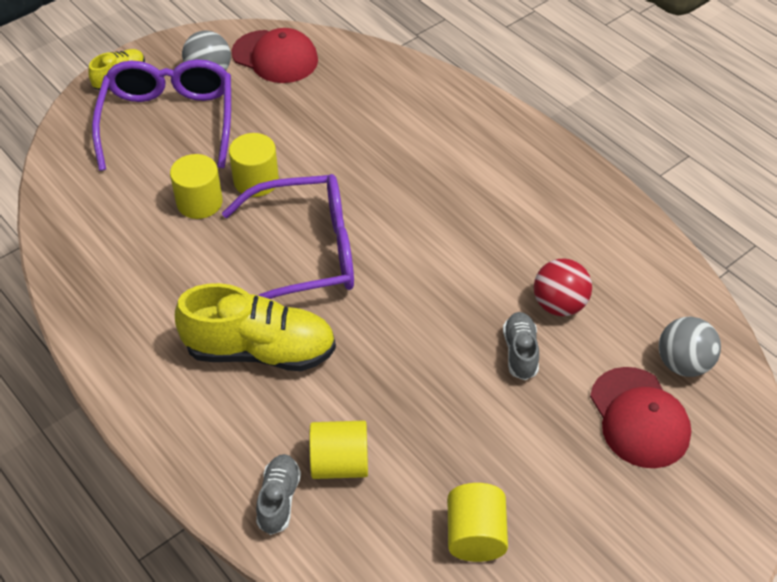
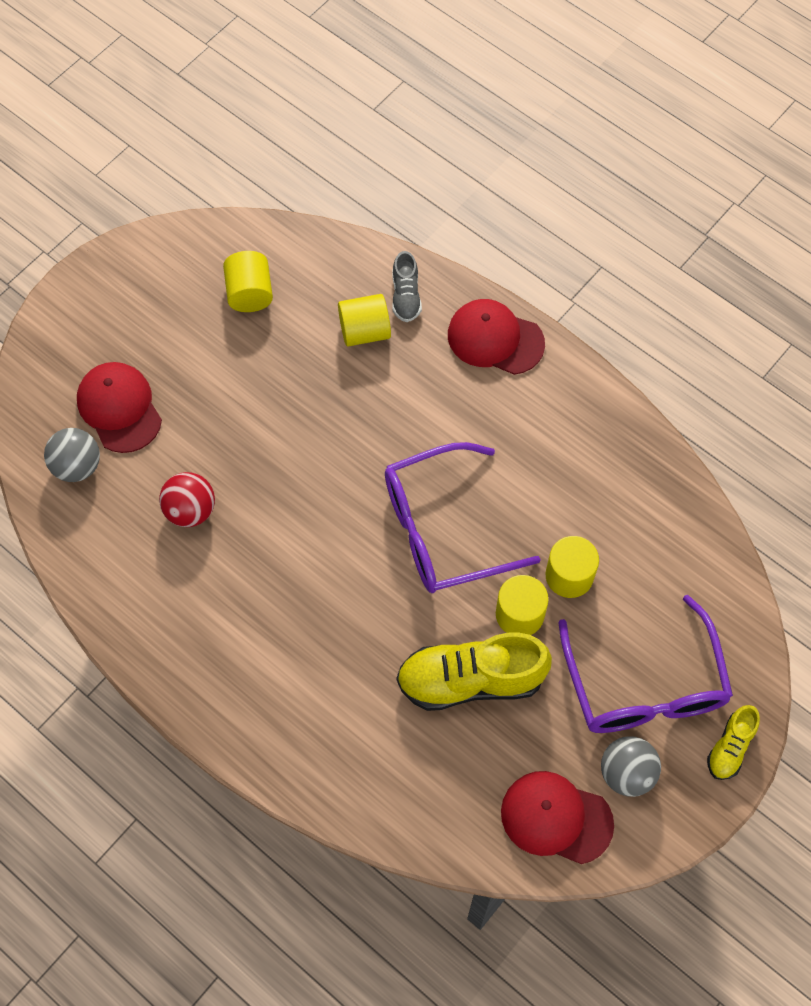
camera: 170 degrees right, 15 degrees up
(188, 430) = (495, 339): none -> red cap
(260, 351) = (457, 419): yellow shoe -> yellow shoe (471, 680)
(520, 352) = (224, 454): grey shoe -> none

